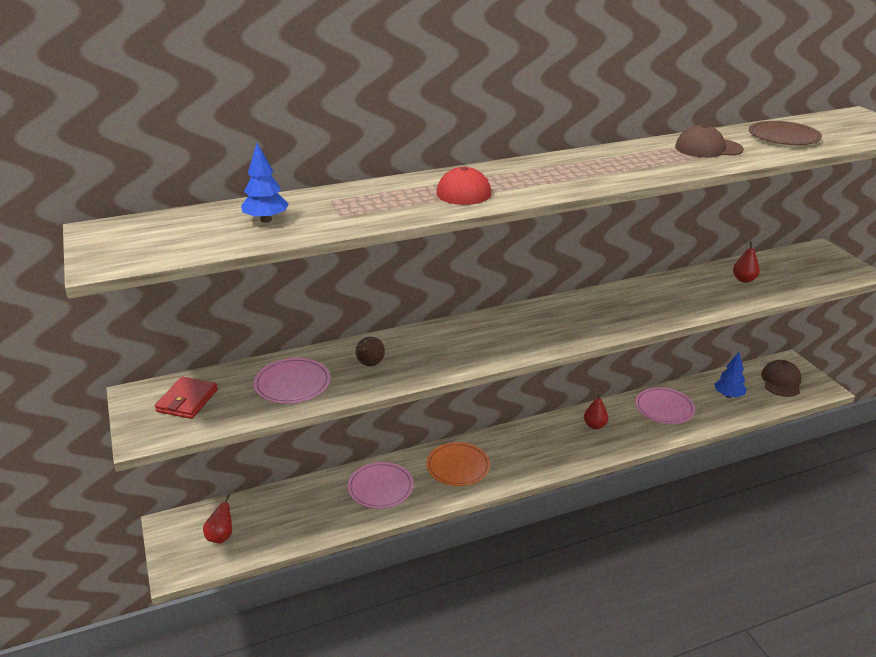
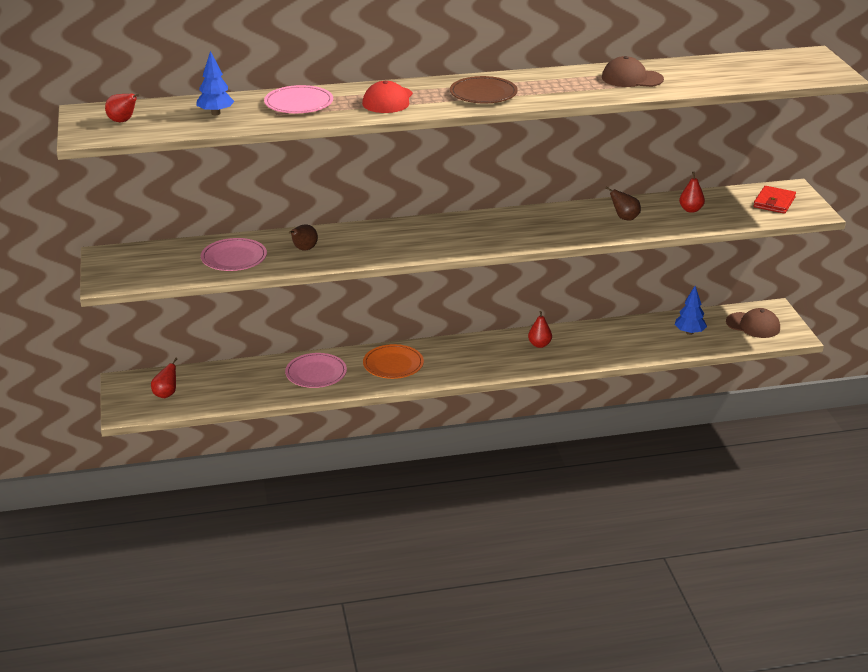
camera: 10 degrees right, 0 degrees up
(150, 239) = (123, 121): none -> red pear
(187, 400) = (144, 262): red wallet -> red wallet (774, 202)
(664, 408) = (617, 337): pink plate -> pink plate (299, 103)
(686, 294) = (624, 218): none -> brown pear
(781, 381) = (753, 325): brown cap -> brown cap turned 90 degrees clockwise
(783, 137) = (714, 72): brown plate -> brown plate (483, 93)

